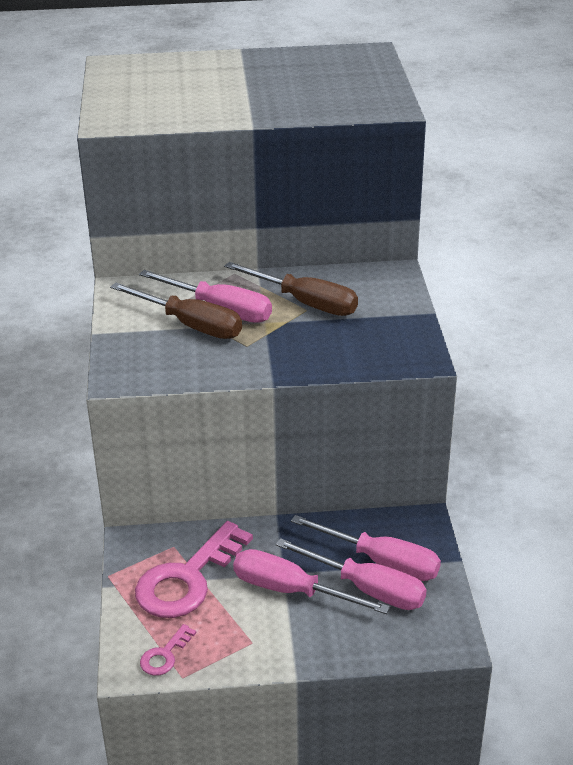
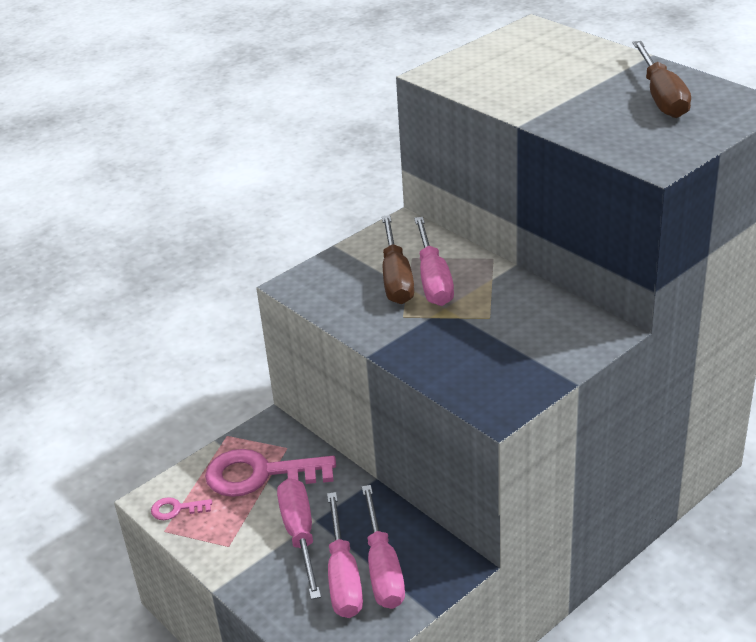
camera: 55 degrees right, 0 degrees up
(305, 303) = (498, 312): brown screwdriver -> brown screwdriver (661, 97)

